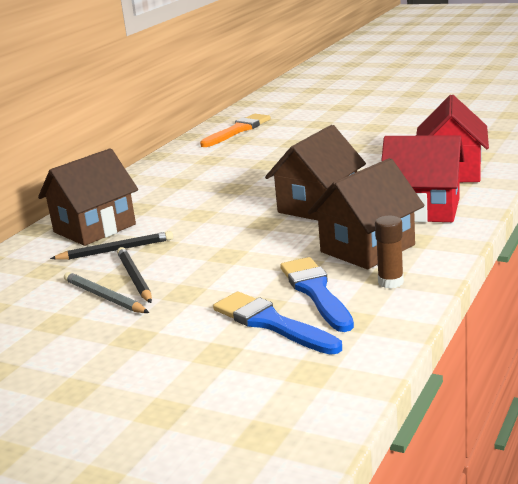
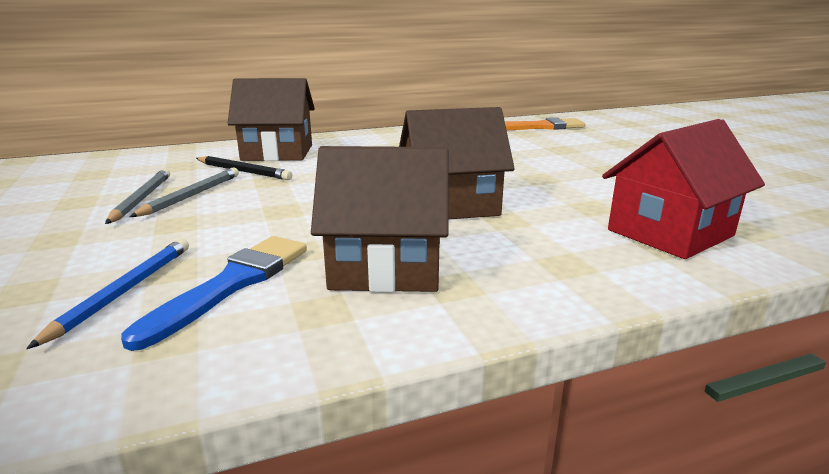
camera: 40 degrees right, 0 degrees up
(134, 278) = (192, 195): black pencil -> grey pencil
(271, 323) = (124, 291): blue brush -> blue pencil
(390, 282) = (306, 320): brown glue stick -> none
(423, 209) = (541, 257): red house -> none

